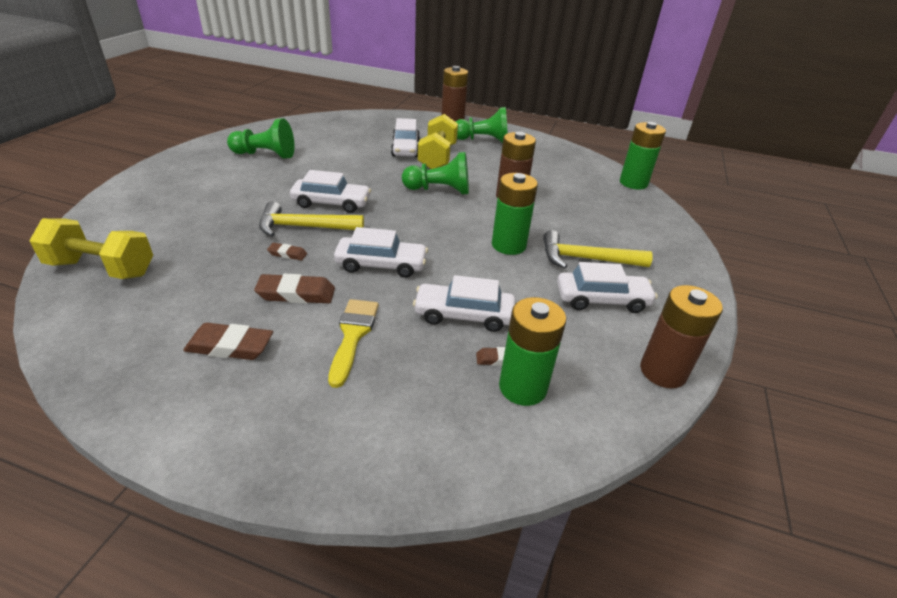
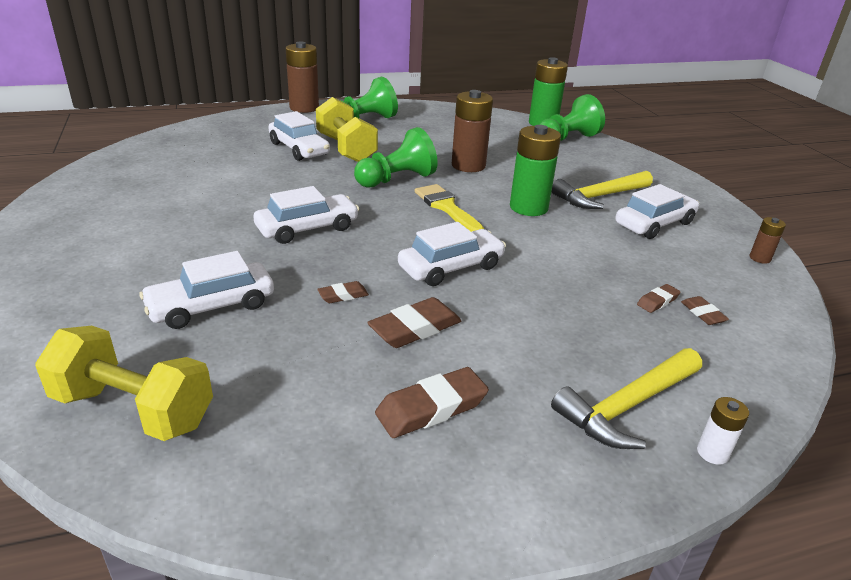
camera: 35 degrees left, 5 degrees down
(102, 268) = (134, 409): yellow dumbbell -> yellow dumbbell turned 45 degrees clockwise
(265, 155) = (141, 203): green pawn -> green pawn (567, 138)
(304, 227) = (317, 262): yellow hammer -> yellow hammer (627, 406)
(353, 335) = (525, 339): yellow brush -> yellow brush (446, 207)
(354, 484) = (712, 453): none -> white battery
(464, 315) = (582, 279): white car -> white car (211, 306)
(522, 387) = (703, 313): green battery -> brown eraser
(663, 371) = (760, 258): brown battery -> brown battery, size x0.48

